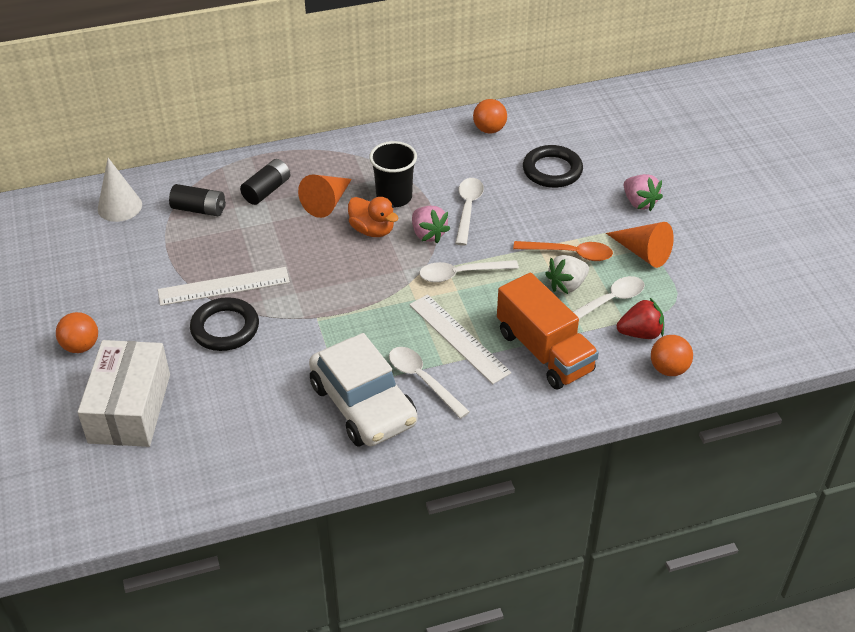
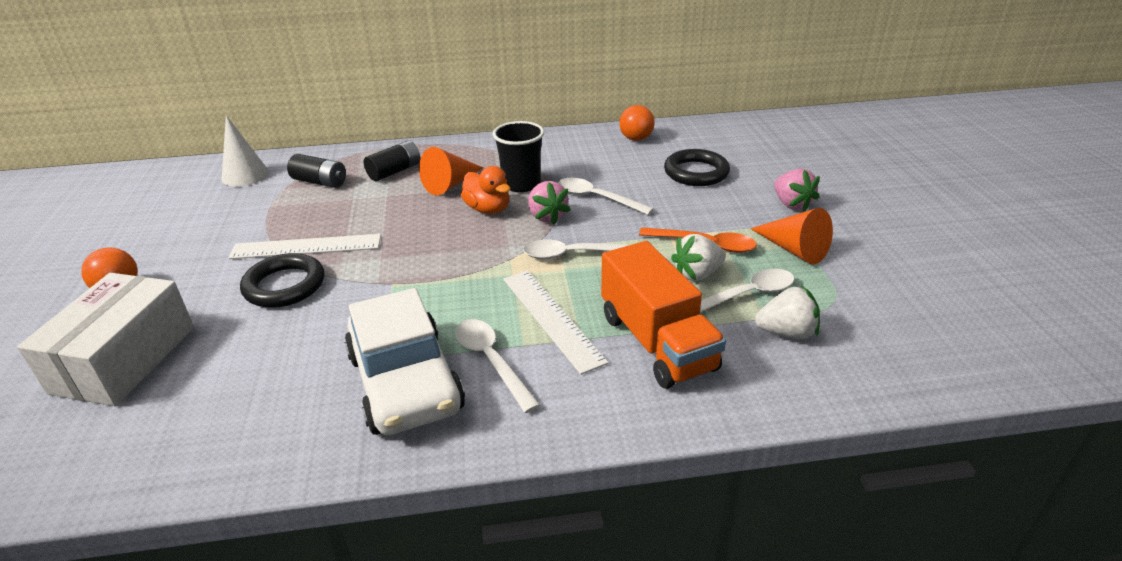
camera: 10 degrees right, 10 degrees down
(468, 209) = (597, 198): white spoon -> white spoon turned 75 degrees counterclockwise
(640, 333) = (786, 332): red strawberry -> white strawberry
(668, 369) = (824, 378): orange ball -> none

